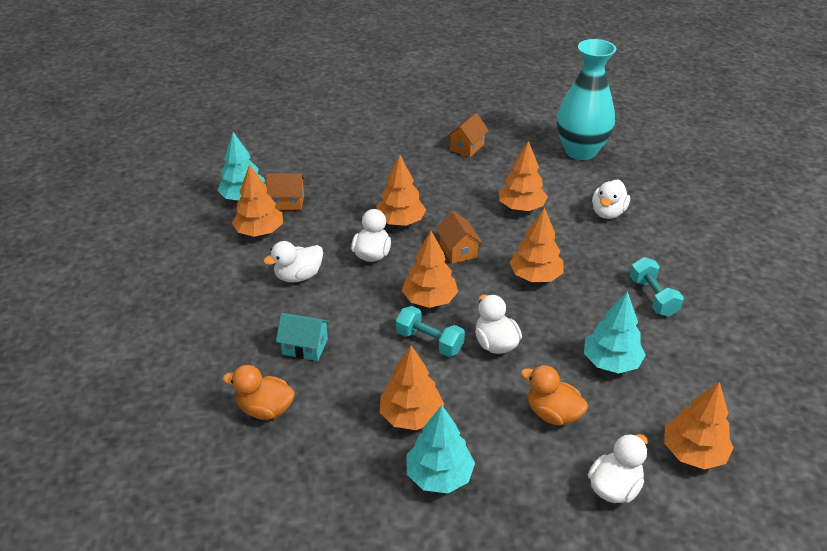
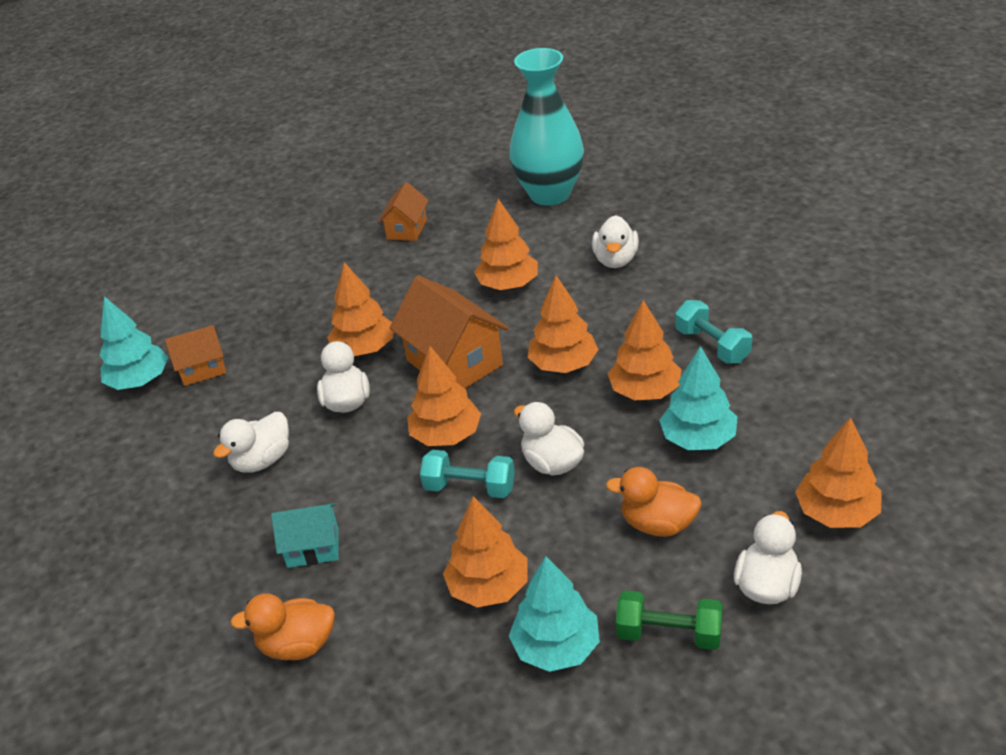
camera: 15 degrees left, 0 degrees up
(259, 232) = (182, 419): orange tree -> orange tree (645, 391)
(458, 250) = (454, 363): orange house -> orange house, size x1.76
(525, 496) = (669, 634): none -> green dumbbell

